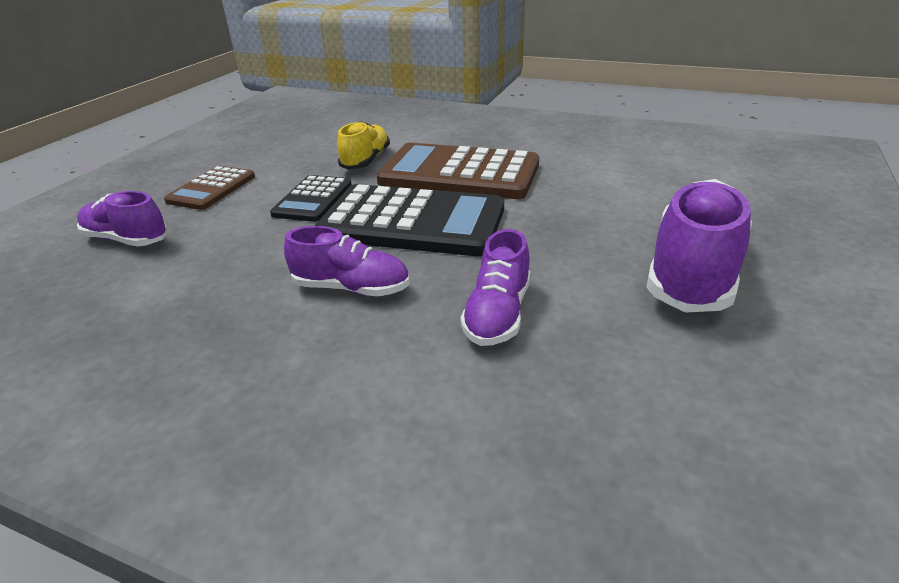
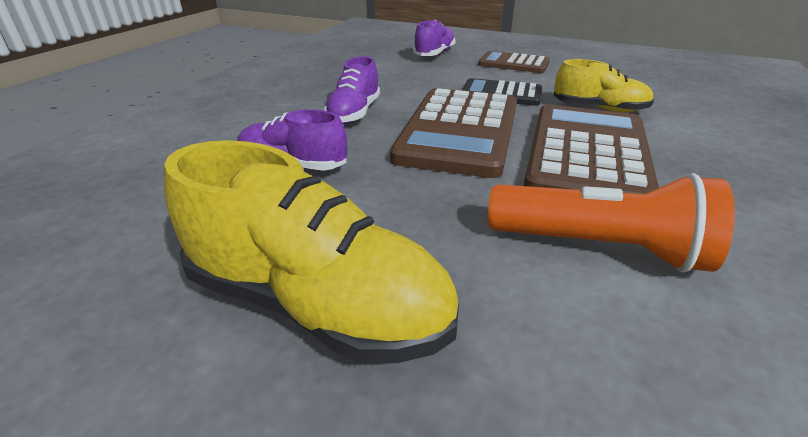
camera: 90 degrees right, 0 degrees up
(412, 222) = (459, 132): black calculator -> brown calculator
(584, 181) = (600, 248): none -> orange flashlight
(693, 271) = (317, 303): purple shoe -> yellow shoe

